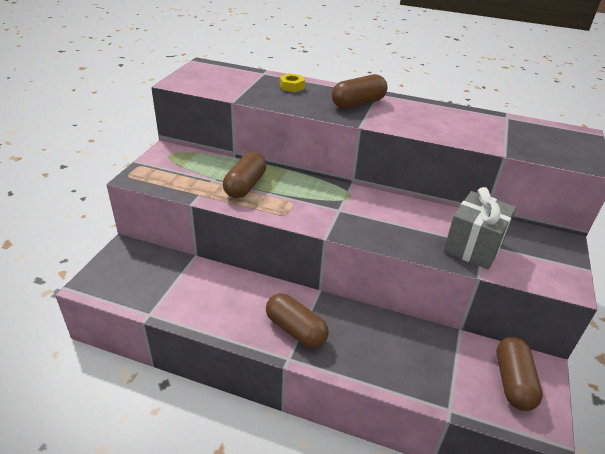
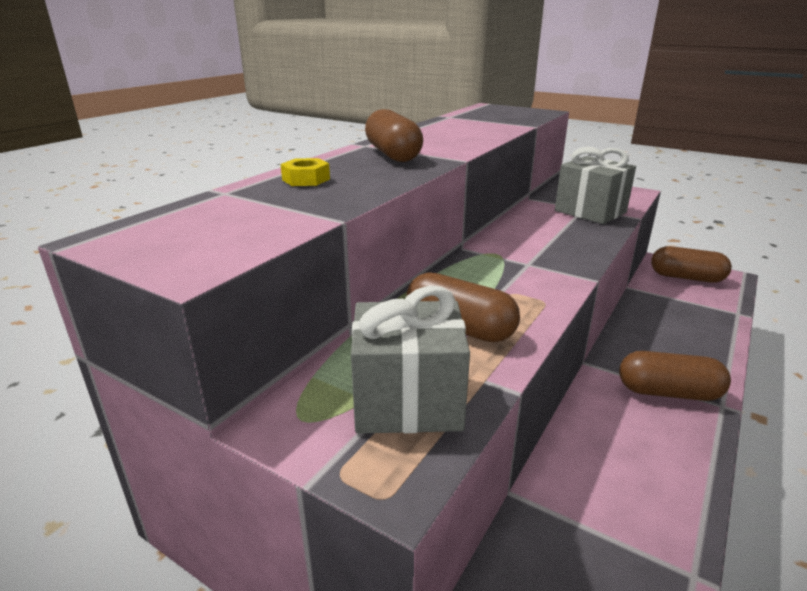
camera: 75 degrees left, 10 degrees down
(181, 176) = (408, 401): none -> grey gift
(296, 330) = (668, 392): brown capsule -> brown capsule turned 45 degrees clockwise

